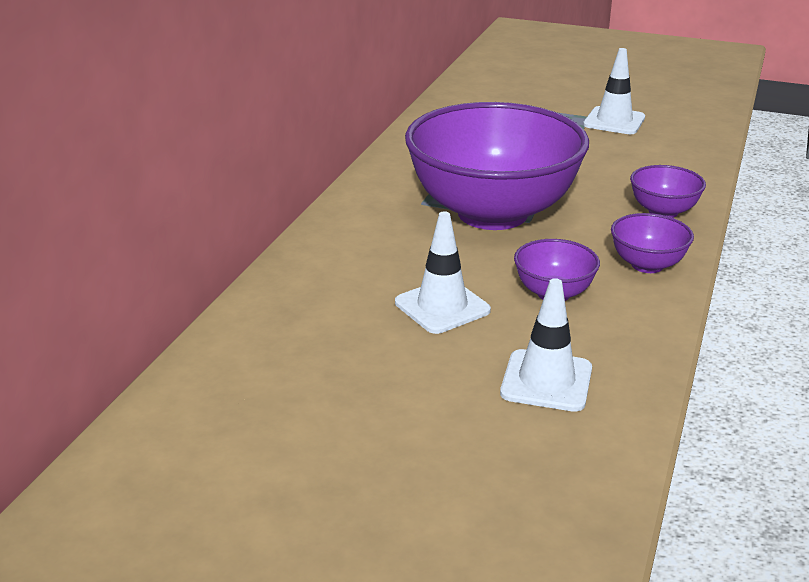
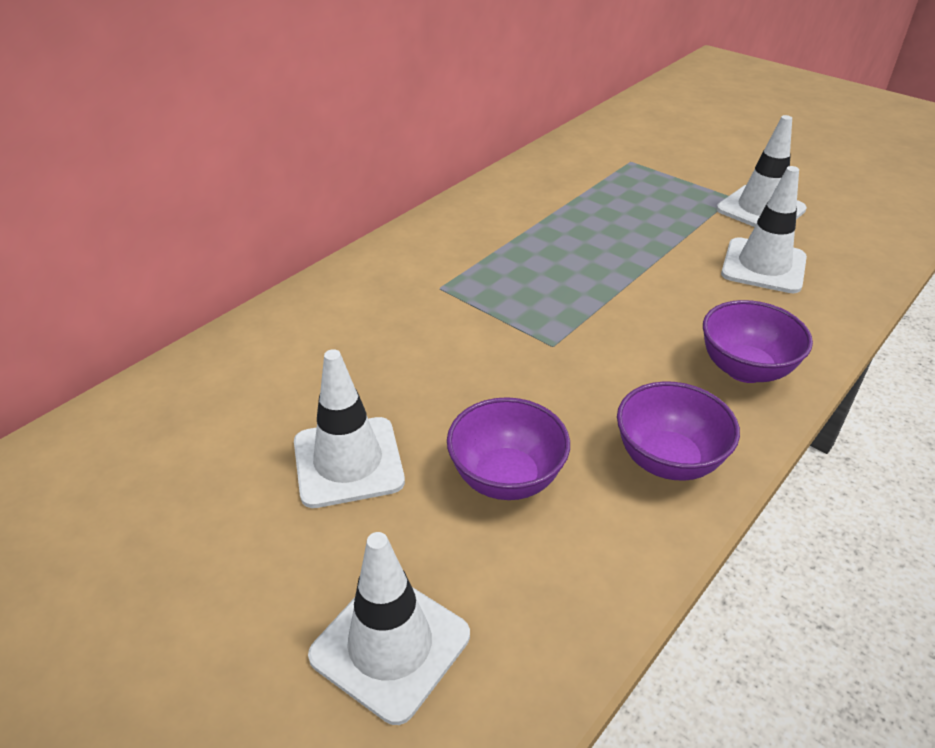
camera: 20 degrees right, 10 degrees up
(492, 213) = (515, 322): purple bowl -> none
(638, 154) = (763, 266): none -> white traffic cone

